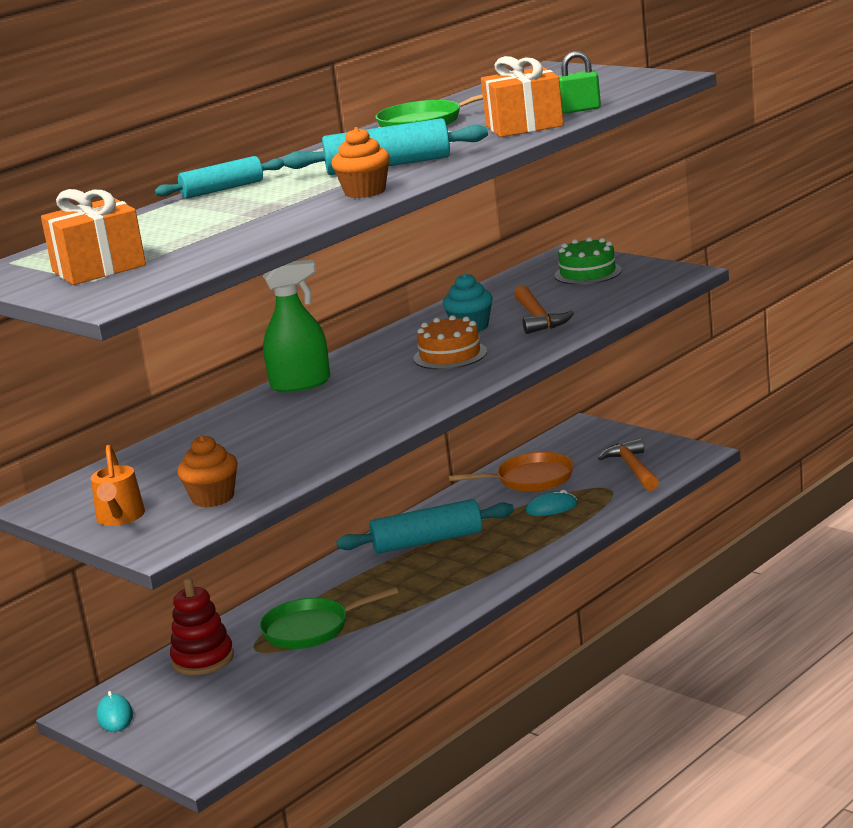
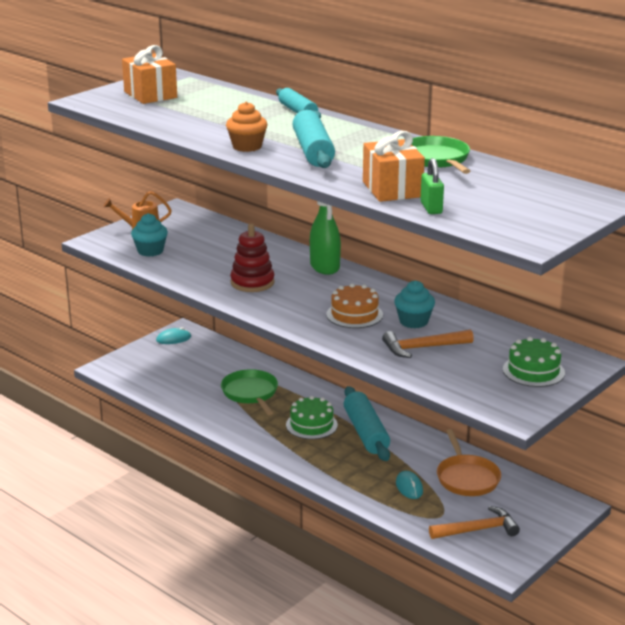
camera: 85 degrees right, 5 degrees up
(203, 659) = (227, 360): red stacking toy -> red stacking toy (252, 283)
(213, 498) = (150, 251): orange cupcake -> turquoise cupcake
(405, 577) = (311, 425): none -> green cake

